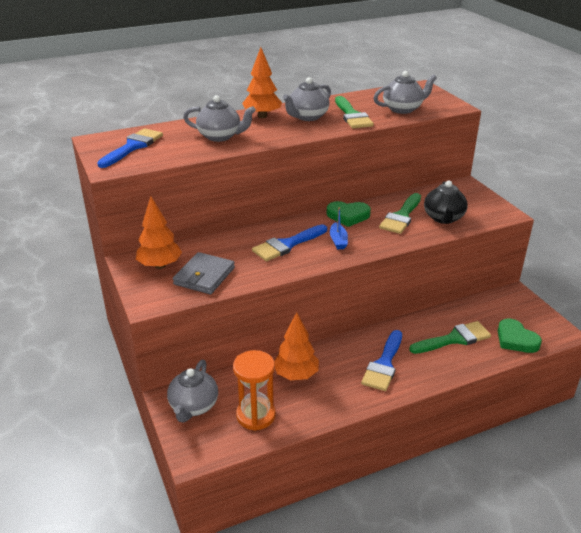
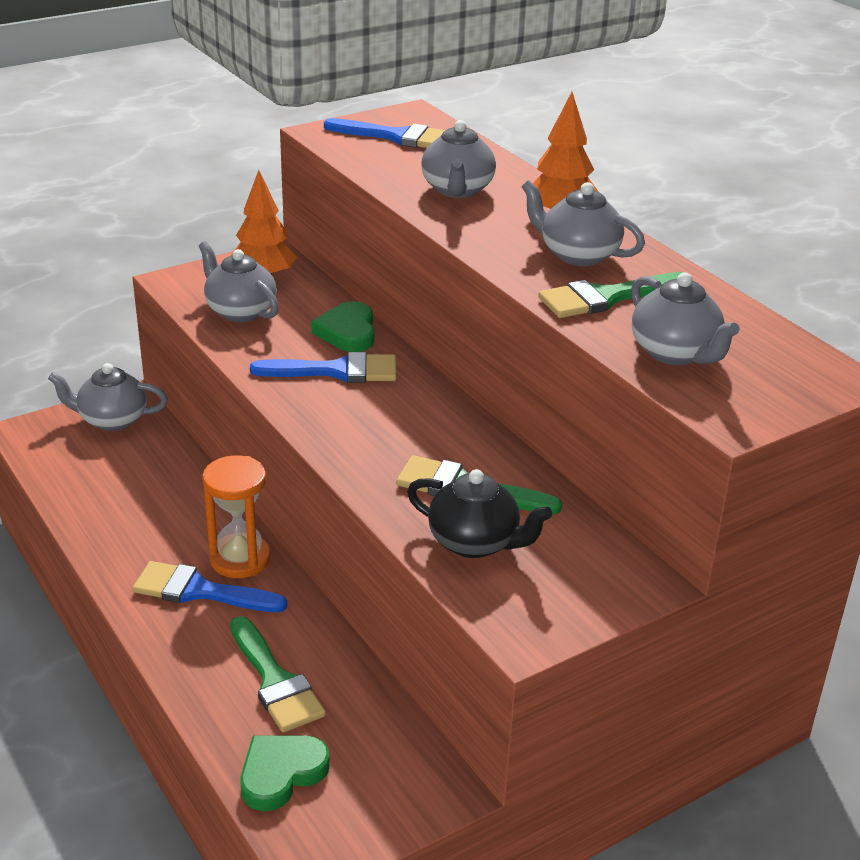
camera: 80 degrees right, 0 degrees up
(204, 276) = (240, 311): grey wallet -> grey teapot
(256, 415) = (91, 471): orange hourglass -> orange hourglass (240, 559)
(287, 245) = (336, 371): blue brush -> blue brush turned 135 degrees clockwise
(296, 375) = (174, 500): orange tree -> none
(338, 241) = (359, 419): blue boat -> none
(348, 216) = (451, 426): green heart -> green heart (347, 332)
(443, 218) = (475, 543): black teapot -> black teapot turned 150 degrees counterclockwise

